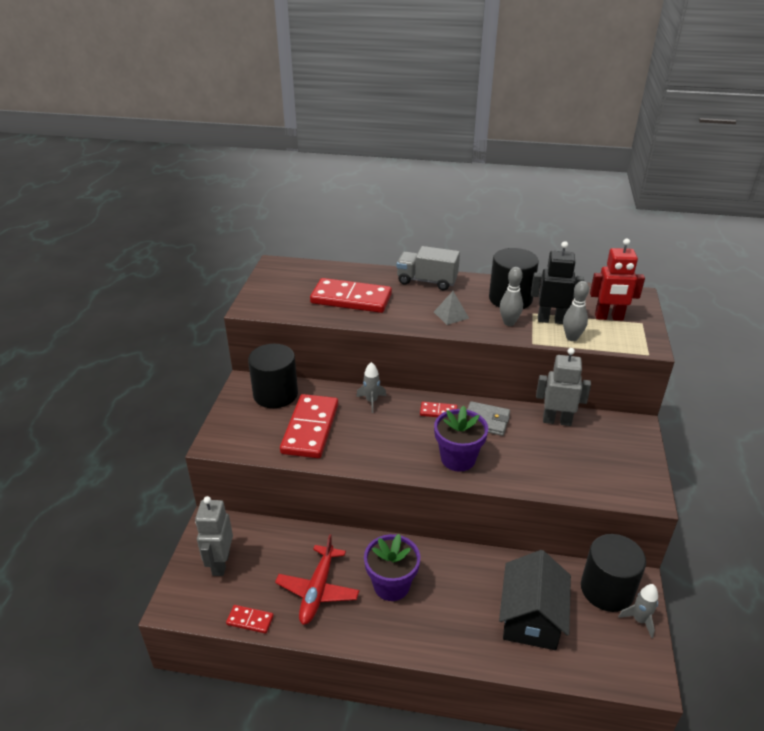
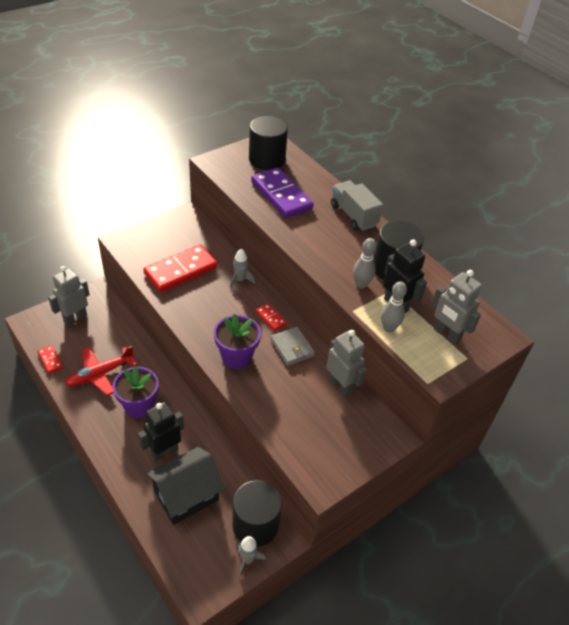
camera: 40 degrees right, 10 degrees up
(275, 394) = (192, 234): black cylinder -> black cylinder (267, 159)
(351, 299) = (281, 195): red domino -> purple domino
(451, 315) = (329, 251): grey pyramid -> none
(466, 601) = (164, 451): none -> black robot
(609, 317) = (446, 335): red robot -> grey robot

